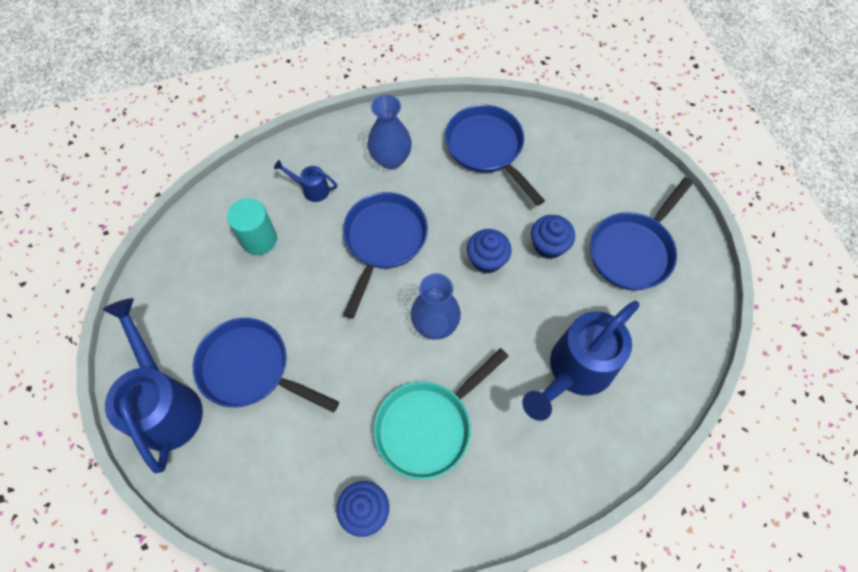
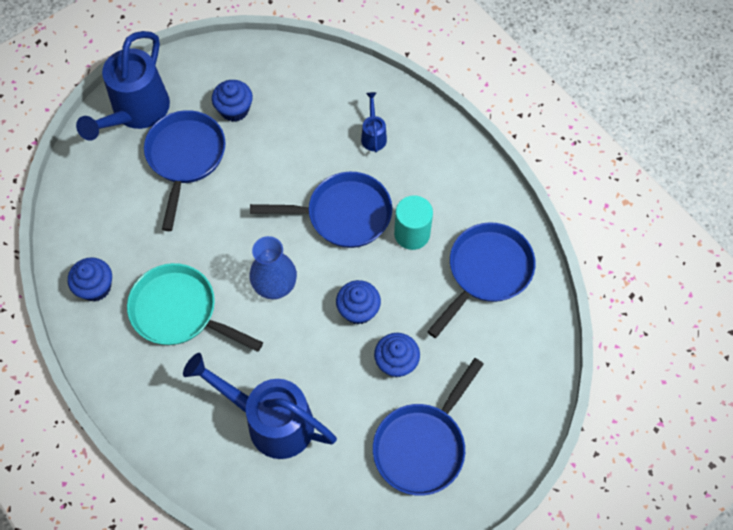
camera: 70 degrees right, 0 degrees up
(166, 405) = (136, 112): blue watering can -> blue watering can turned 150 degrees clockwise
(218, 303) = (234, 109): none -> blue cupcake
(259, 239) = (305, 115): turquoise cylinder -> turquoise cylinder (412, 234)
(391, 159) = (435, 189): blue vase -> none
(633, 251) = (422, 446): blue pan -> blue pan turned 75 degrees counterclockwise

